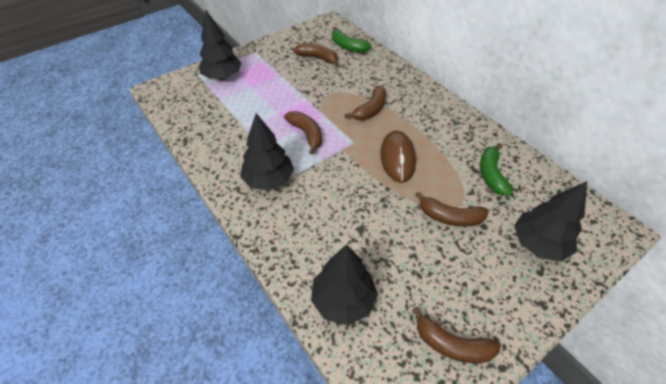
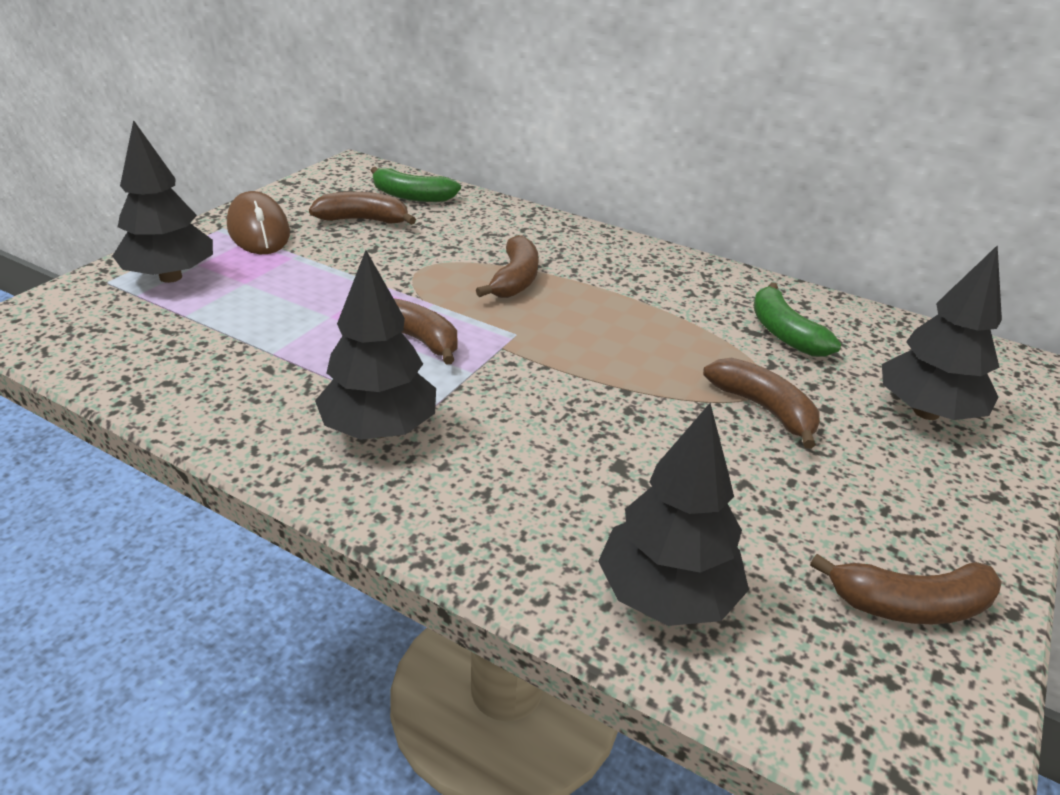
camera: 25 degrees left, 15 degrees down
(397, 158) = (612, 341): brown mouse -> brown mouse (258, 230)
(450, 217) = (763, 409): brown banana -> brown banana turned 120 degrees counterclockwise

